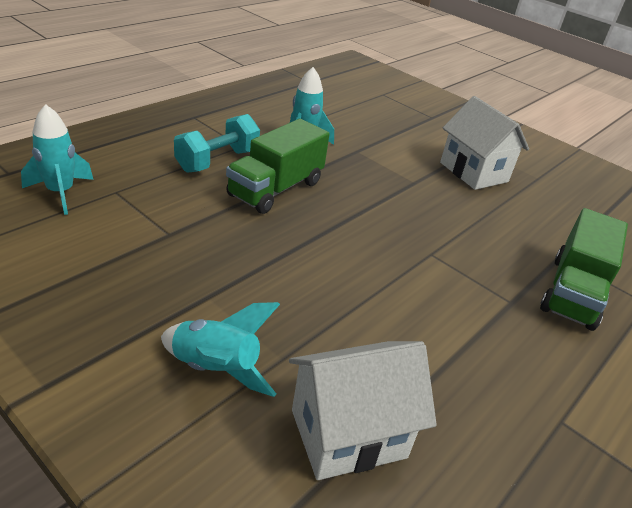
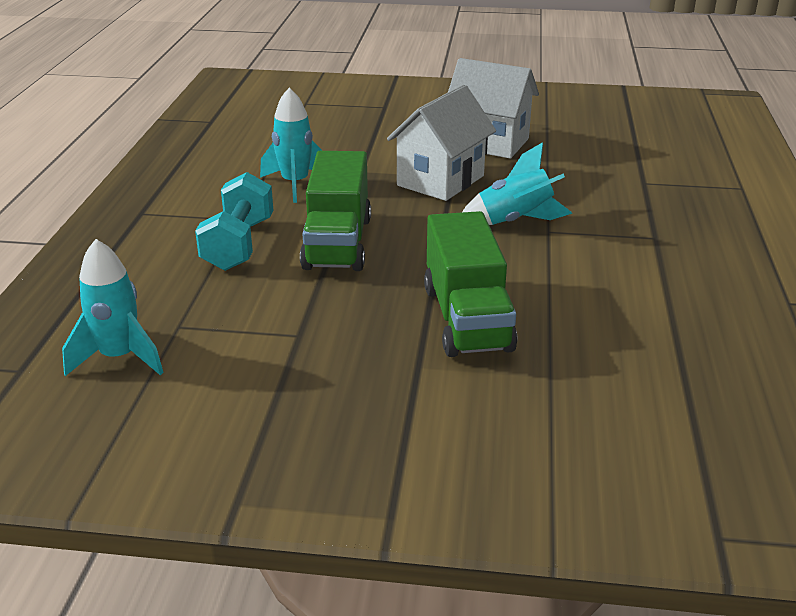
camera: 30 degrees left, 5 degrees down
(216, 369) = (511, 415): turquoise rocket -> turquoise rocket (515, 221)
(348, 434) = (671, 397): white house -> white house (440, 181)
(573, 292) = (686, 206): green truck -> green truck (467, 318)

